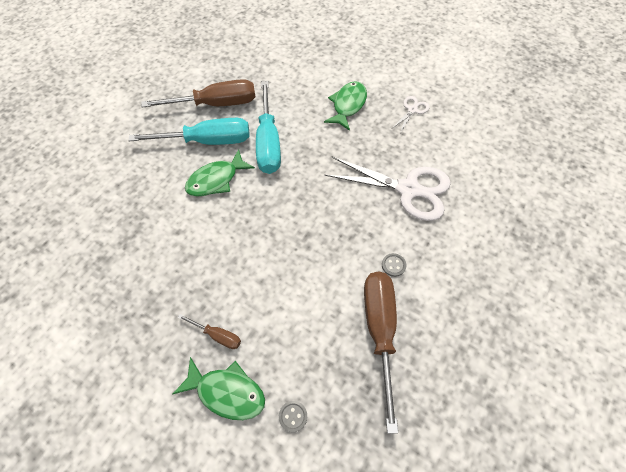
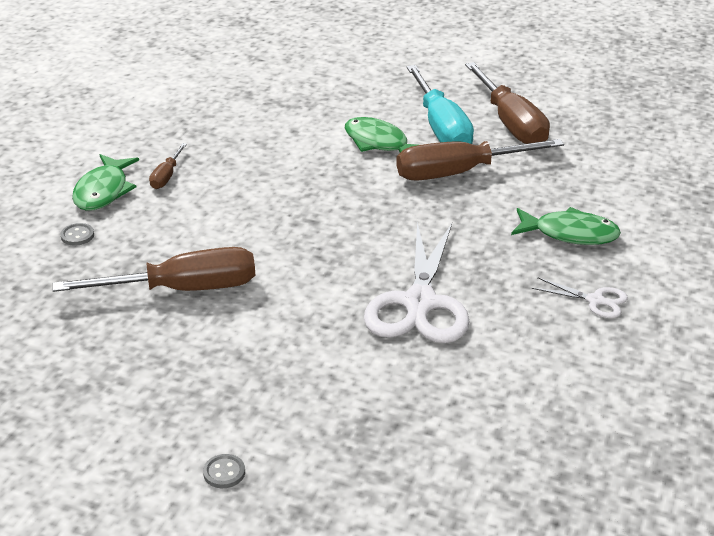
camera: 80 degrees right, 25 degrees down
(268, 143) = (458, 173): turquoise screwdriver -> brown screwdriver
(393, 265) = (282, 296): grey button -> grey button (224, 472)

